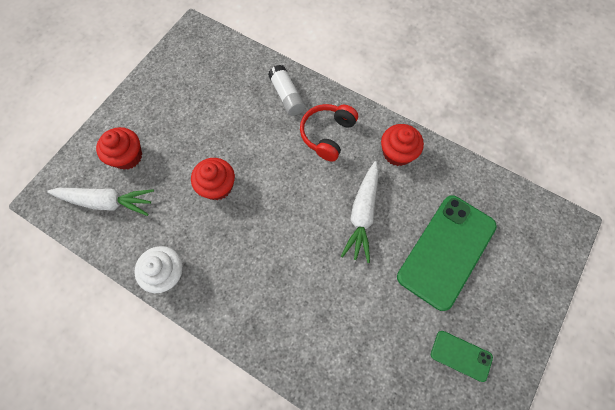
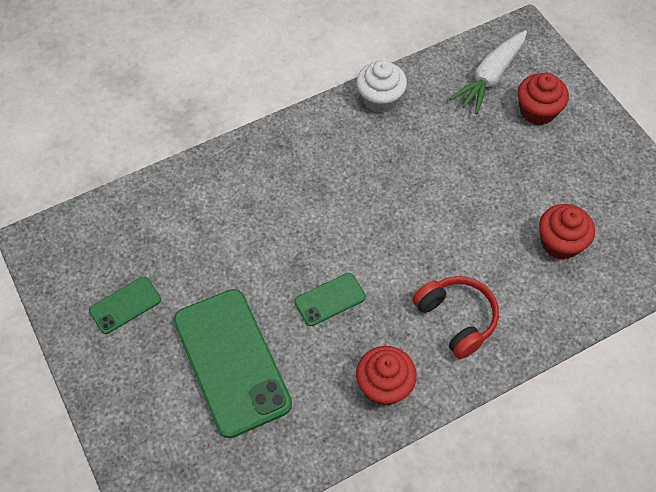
camera: 120 degrees right, 10 degrees down
(217, 186) = (451, 176): red cupcake -> red cupcake (560, 243)
(287, 96) = (540, 302): white glue stick -> none
(362, 215) = (330, 299): white carrot -> green phone

